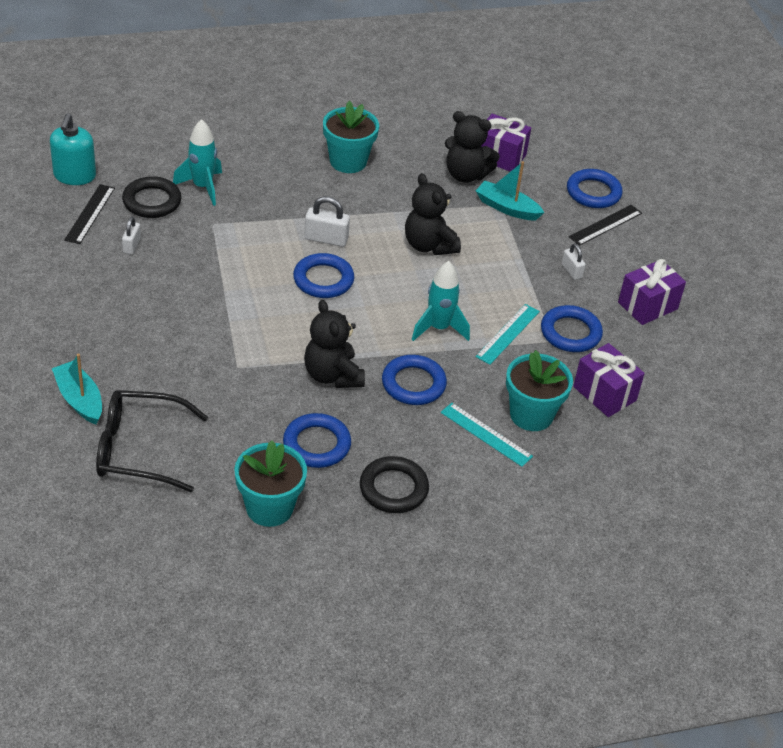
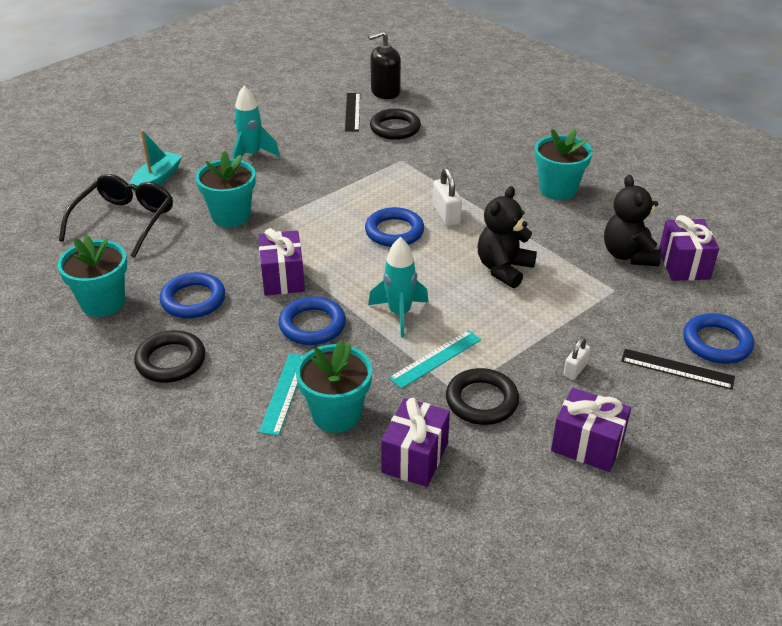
camera: 65 degrees right, 5 degrees down
(74, 176) = (385, 92): turquoise soap dispenser -> black soap dispenser
(90, 214) = (352, 112): black ruler -> black ruler turned 75 degrees counterclockwise
(132, 245) = (337, 139): white padlock -> none
(138, 449) = (125, 221): black glasses -> black glasses turned 45 degrees clockwise
(201, 371) = (231, 216): none -> turquoise flower pot
(202, 187) = (437, 141): turquoise rocket -> turquoise rocket (251, 155)
(332, 375) = (283, 278): black teddy bear -> purple gift
(507, 208) = (615, 295): turquoise boat -> none
(508, 334) = (436, 358): turquoise ruler -> turquoise ruler turned 45 degrees counterclockwise
(570, 333) = (481, 401): blue ring -> black ring

